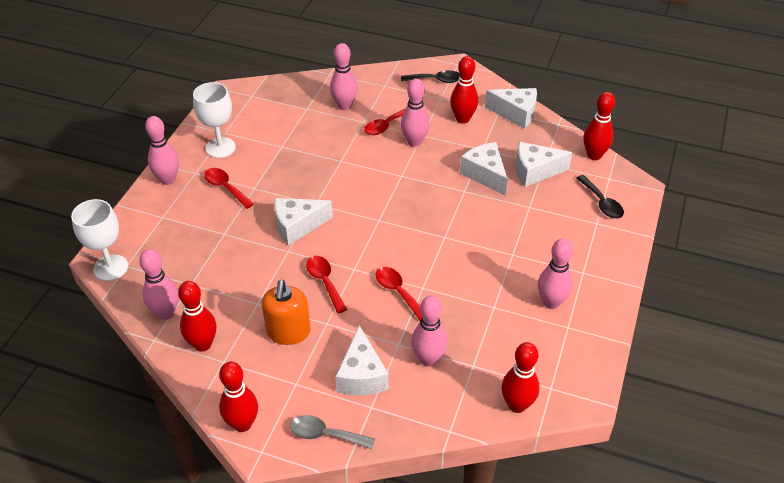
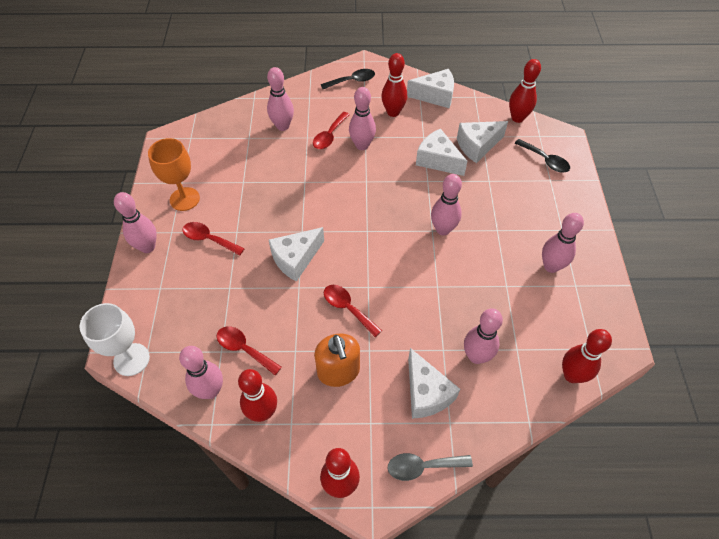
camera: 20 degrees left, 10 degrees up
(220, 147) = (184, 199): white goblet -> orange goblet
(398, 292) = (418, 297): red spoon -> red spoon (244, 349)
(456, 239) = (443, 229): none -> pink bowling pin

